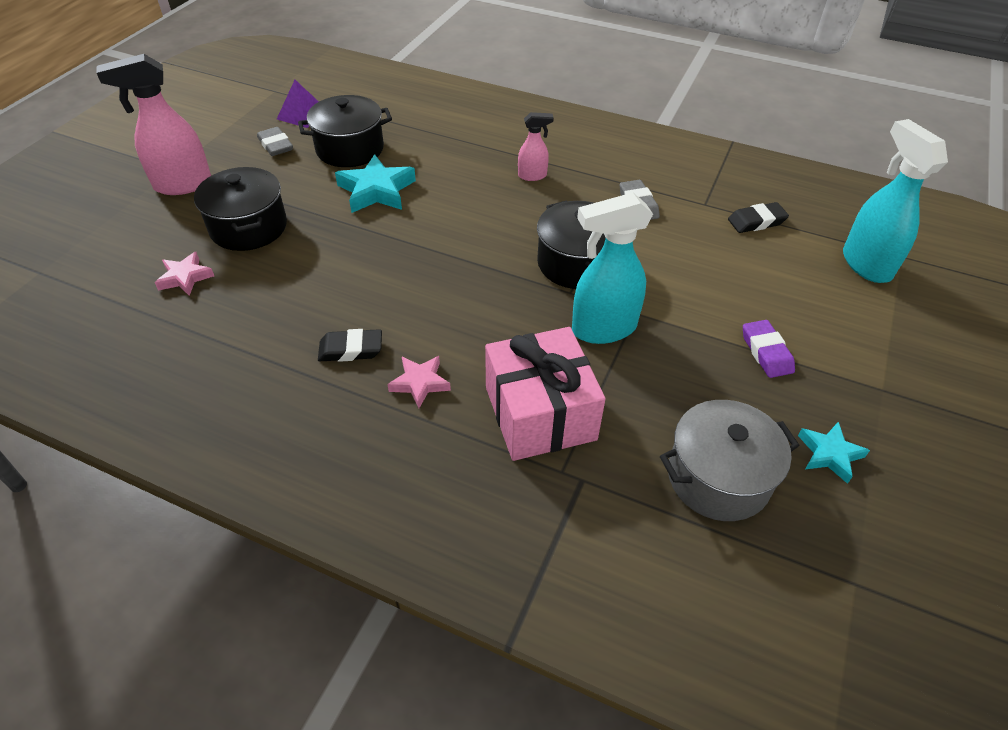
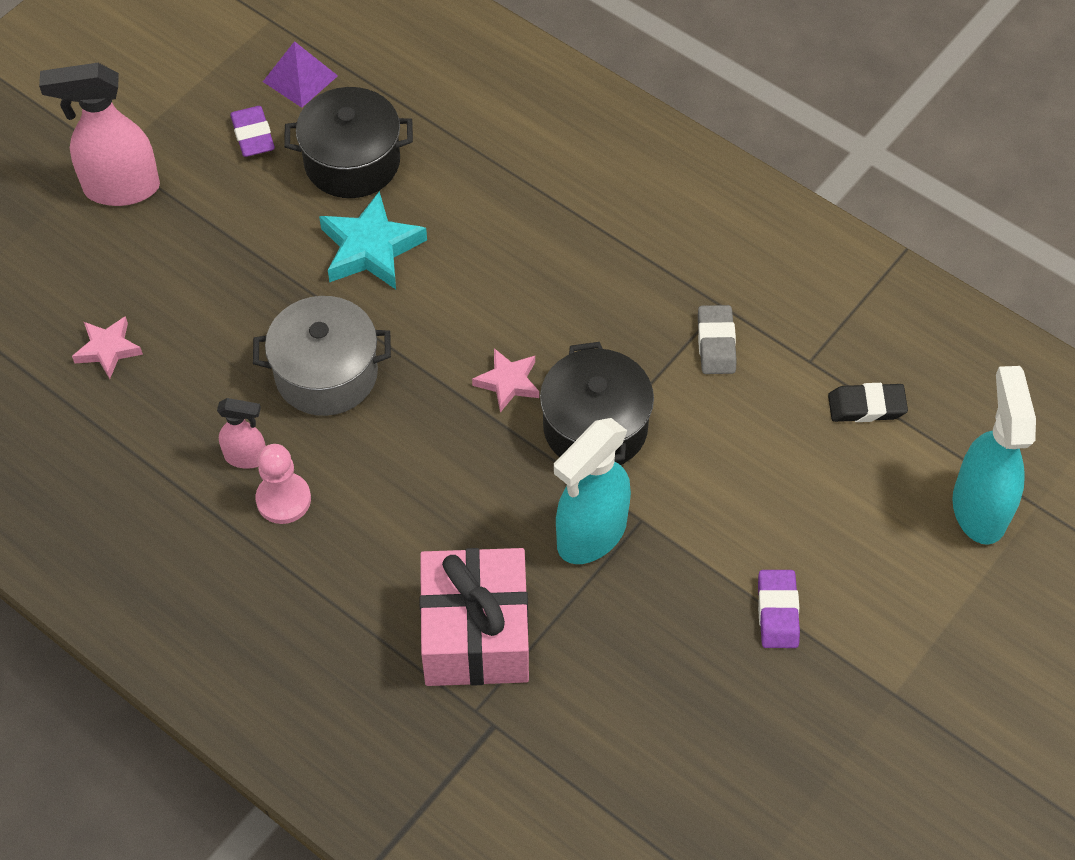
camera: 15 degrees right, 10 degrees up
(248, 227) = (195, 282): black pot -> none
(275, 145) = (253, 135): grey eraser -> purple eraser
(351, 349) = (283, 499): black eraser -> pink pawn
(420, 383) = (351, 563): pink star -> pink star (508, 382)
(533, 176) = (589, 262): pink spray bottle -> pink spray bottle (246, 457)
(603, 329) = (590, 535): turquoise spray bottle -> turquoise spray bottle turned 45 degrees counterclockwise
(718, 477) = (644, 757): grey pot -> grey pot (326, 373)
(829, 454) = (784, 760): turquoise star -> none

